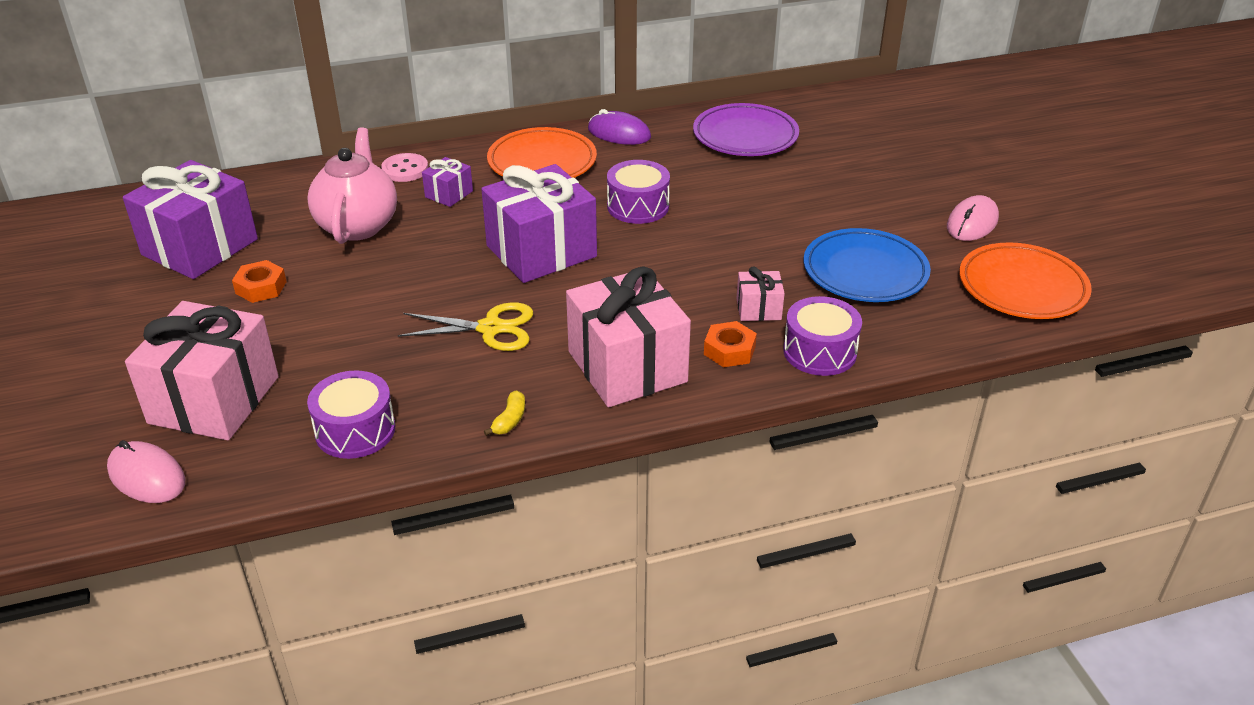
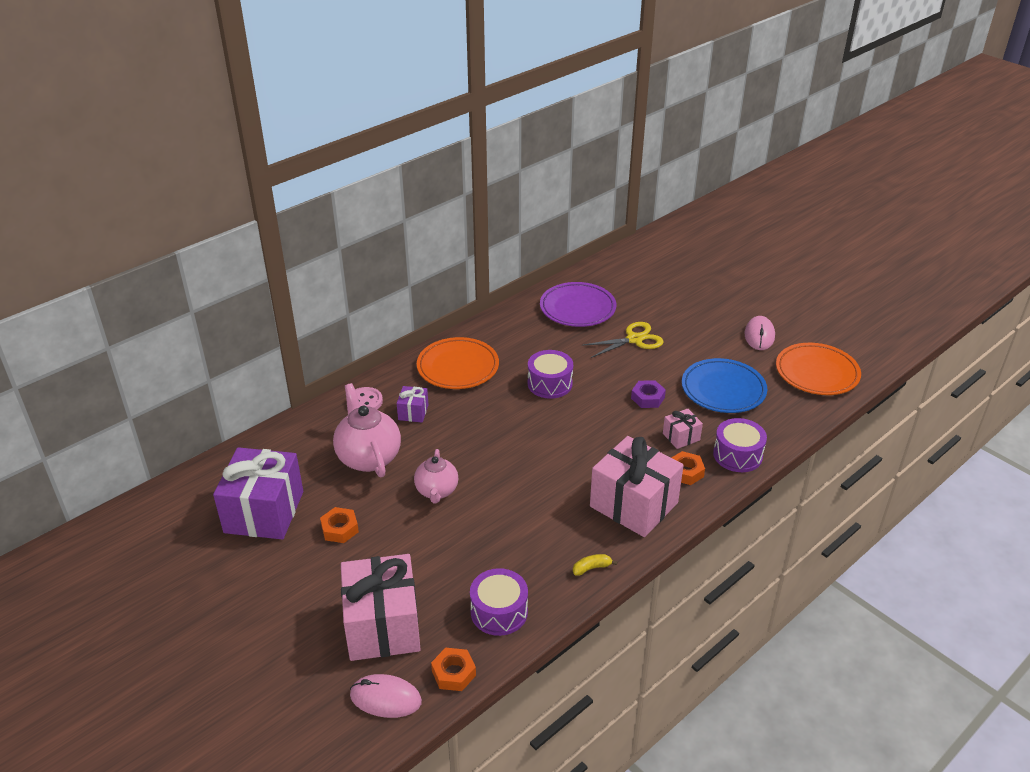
camera: 25 degrees left, 0 degrees up
(244, 478) = (453, 673): none -> orange nut
(401, 281) = (437, 491): none -> pink teapot
(490, 328) = (526, 506): yellow scissors -> yellow scissors (634, 339)
(510, 420) = (591, 568): yellow banana -> yellow banana turned 105 degrees counterclockwise
(541, 251) = (513, 438): purple gift -> none
(619, 133) = (493, 329): purple mouse -> none
(751, 254) = (647, 398): none -> purple nut

